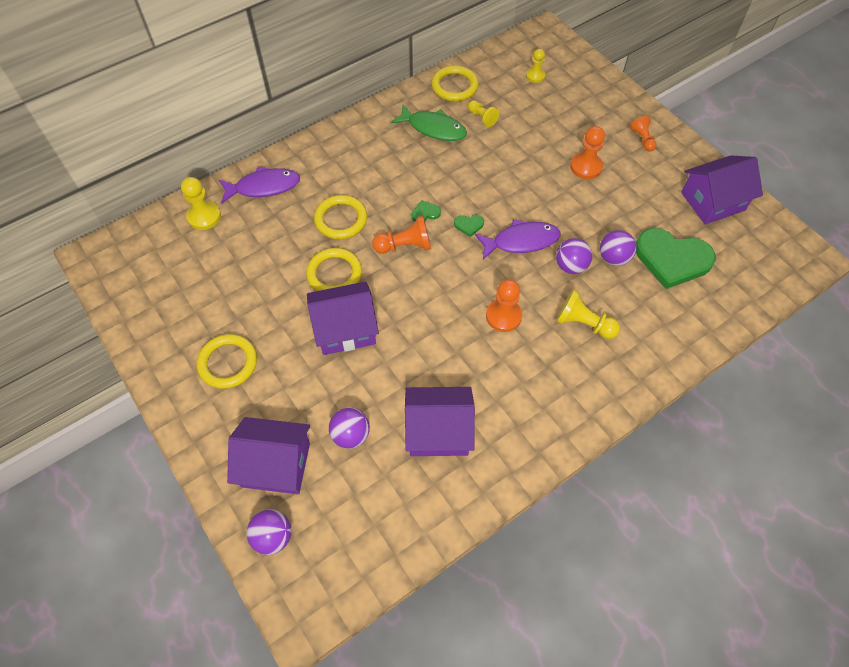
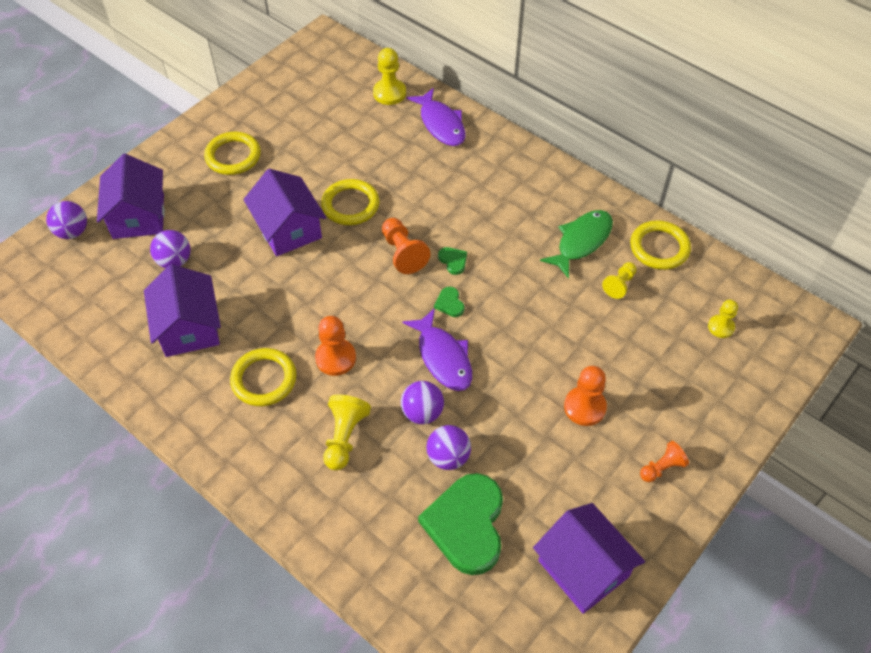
camera: 75 degrees right, 5 degrees down
(341, 219) = (420, 193): yellow ring -> yellow ring (264, 379)
(433, 128) = (581, 242): green fish -> green fish turned 150 degrees counterclockwise

